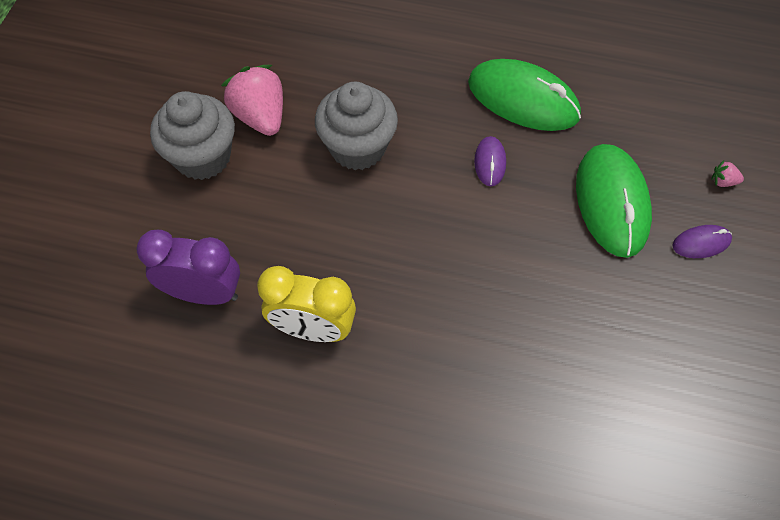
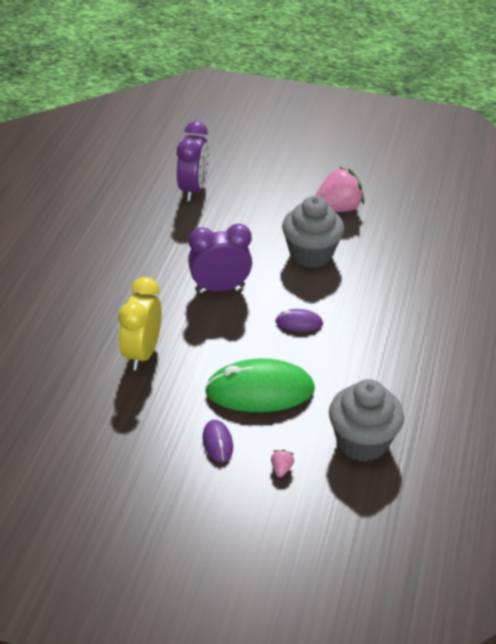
camera: 90 degrees right, 20 degrees down
(203, 157) = (300, 185): grey cupcake -> grey cupcake (362, 442)
(313, 329) = (163, 233): yellow clock -> yellow clock (142, 353)
(431, 249) = (220, 288): none -> purple clock
(523, 99) = (366, 347): green mouse -> none

